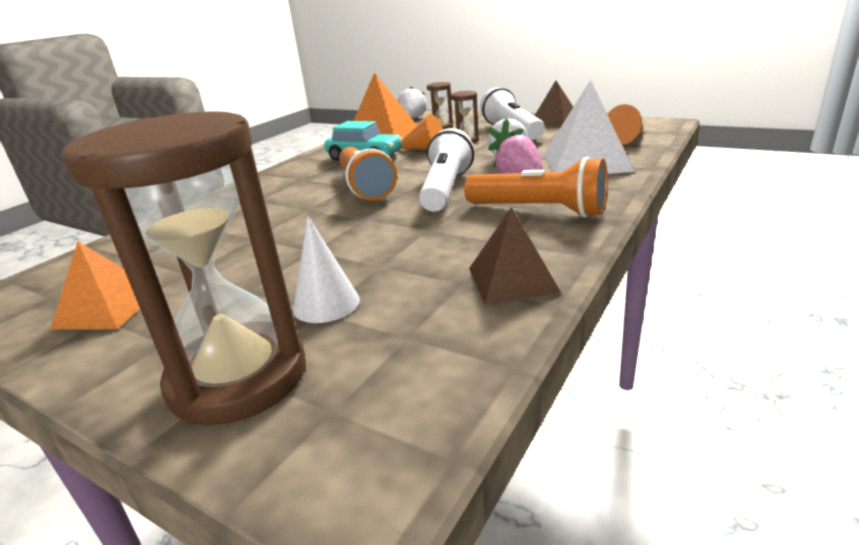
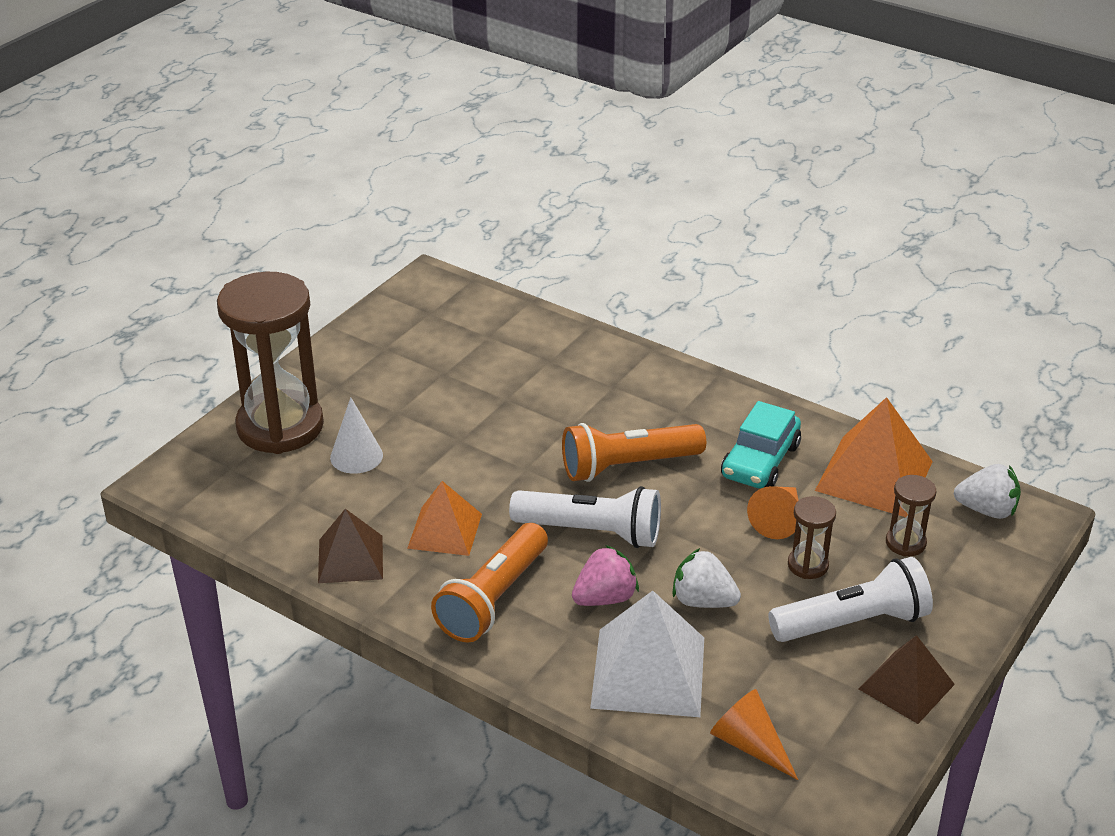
camera: 90 degrees right, 10 degrees up
(107, 309) = (398, 346): orange pyramid -> orange pyramid (444, 531)

